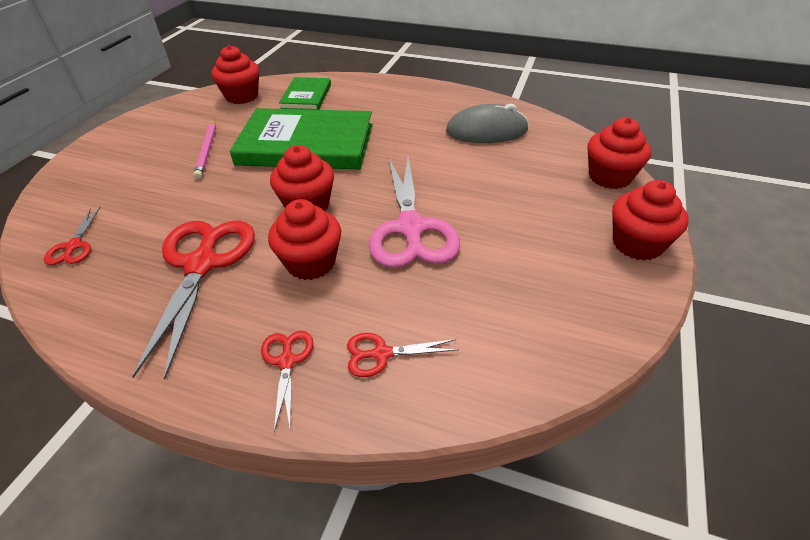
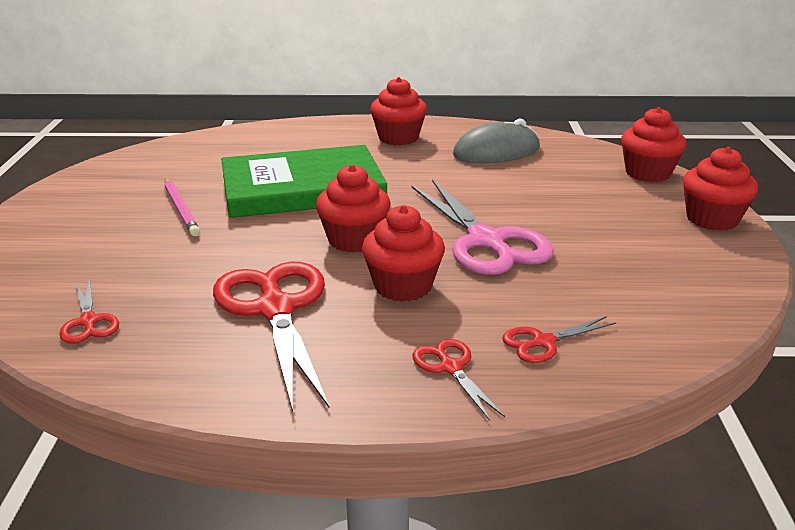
camera: 20 degrees left, 15 degrees down
(242, 96) = (177, 154): red cupcake -> red cupcake (398, 138)
(306, 96) = (261, 145): green book -> none

